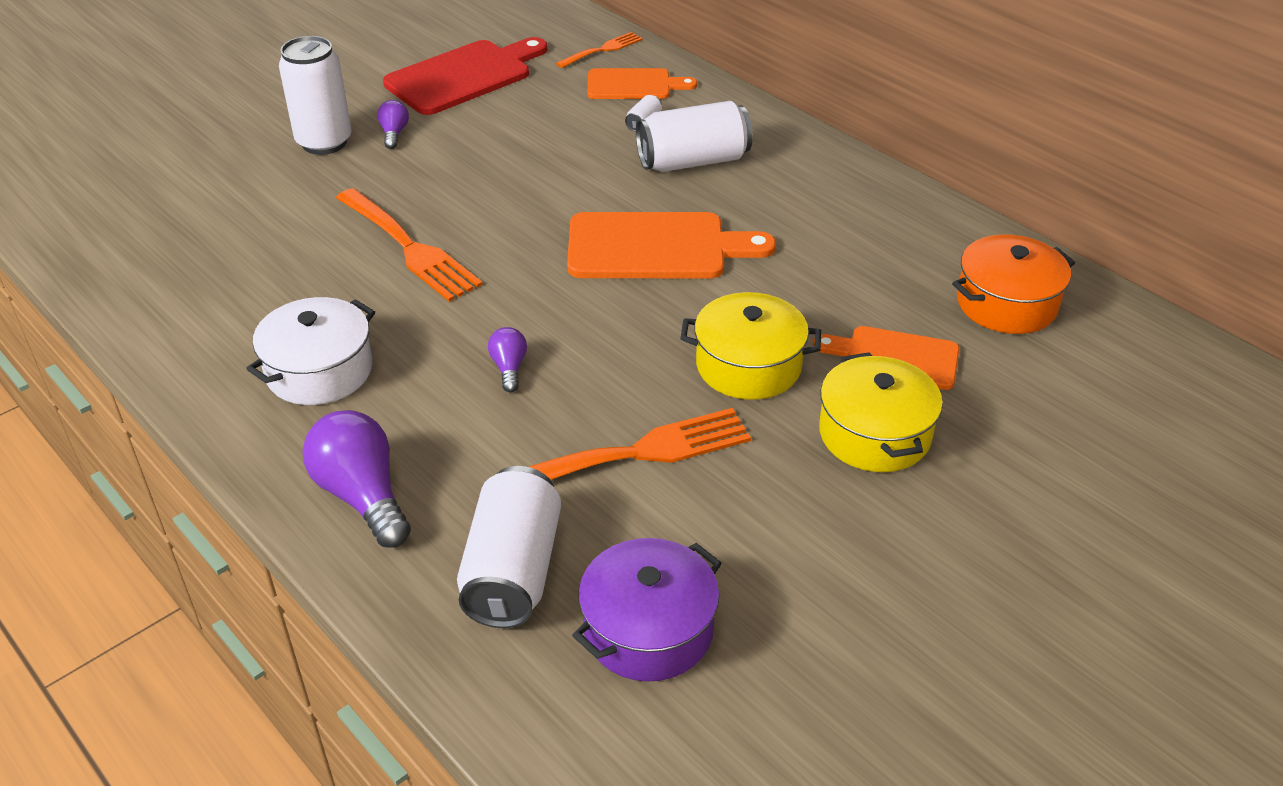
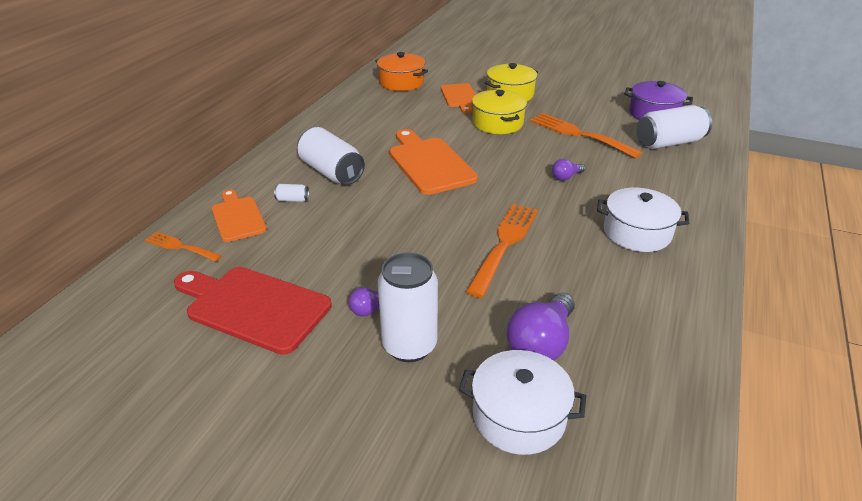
camera: 115 degrees left, 5 degrees down
(187, 173) = (519, 416): none -> white pot
(362, 496) = (687, 187): purple light bulb -> purple light bulb (541, 344)

